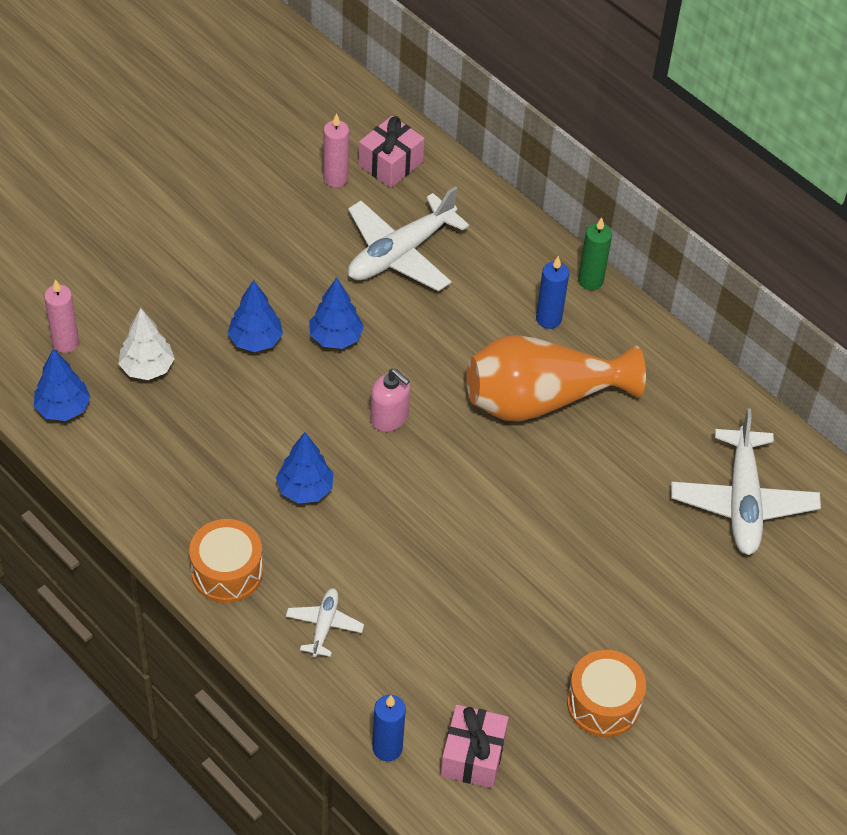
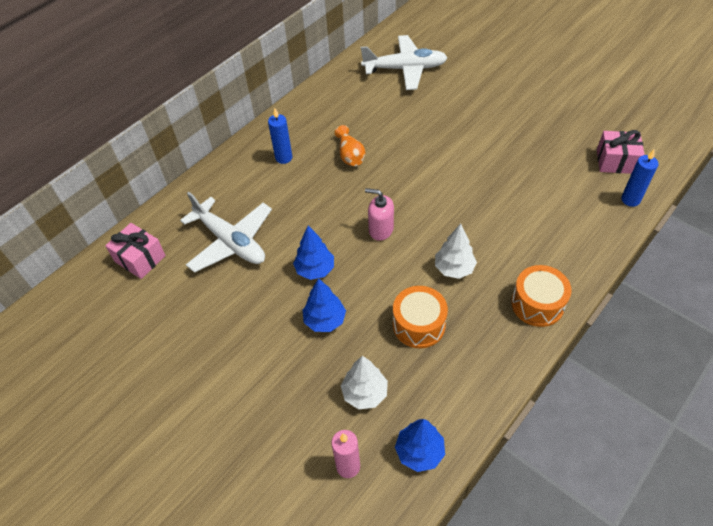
camera: 90 degrees left, 0 degrees up
(305, 489) = (454, 268): blue tree -> white tree
(324, 625) = (558, 242): white plane -> none
(335, 179) = (155, 292): pink candle -> none
(389, 417) = (380, 229): pink soap dispenser -> pink soap dispenser turned 105 degrees counterclockwise
(541, 399) = (350, 155): orange vase -> orange vase, size x0.45
(590, 280) = (249, 141): green candle -> none
(603, 703) = (557, 112): orange drum -> orange drum (419, 325)

